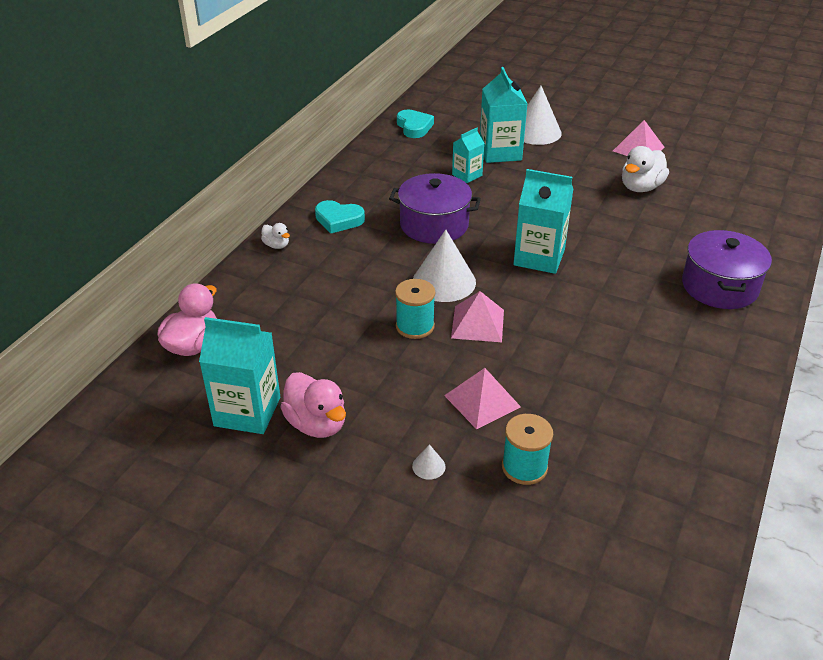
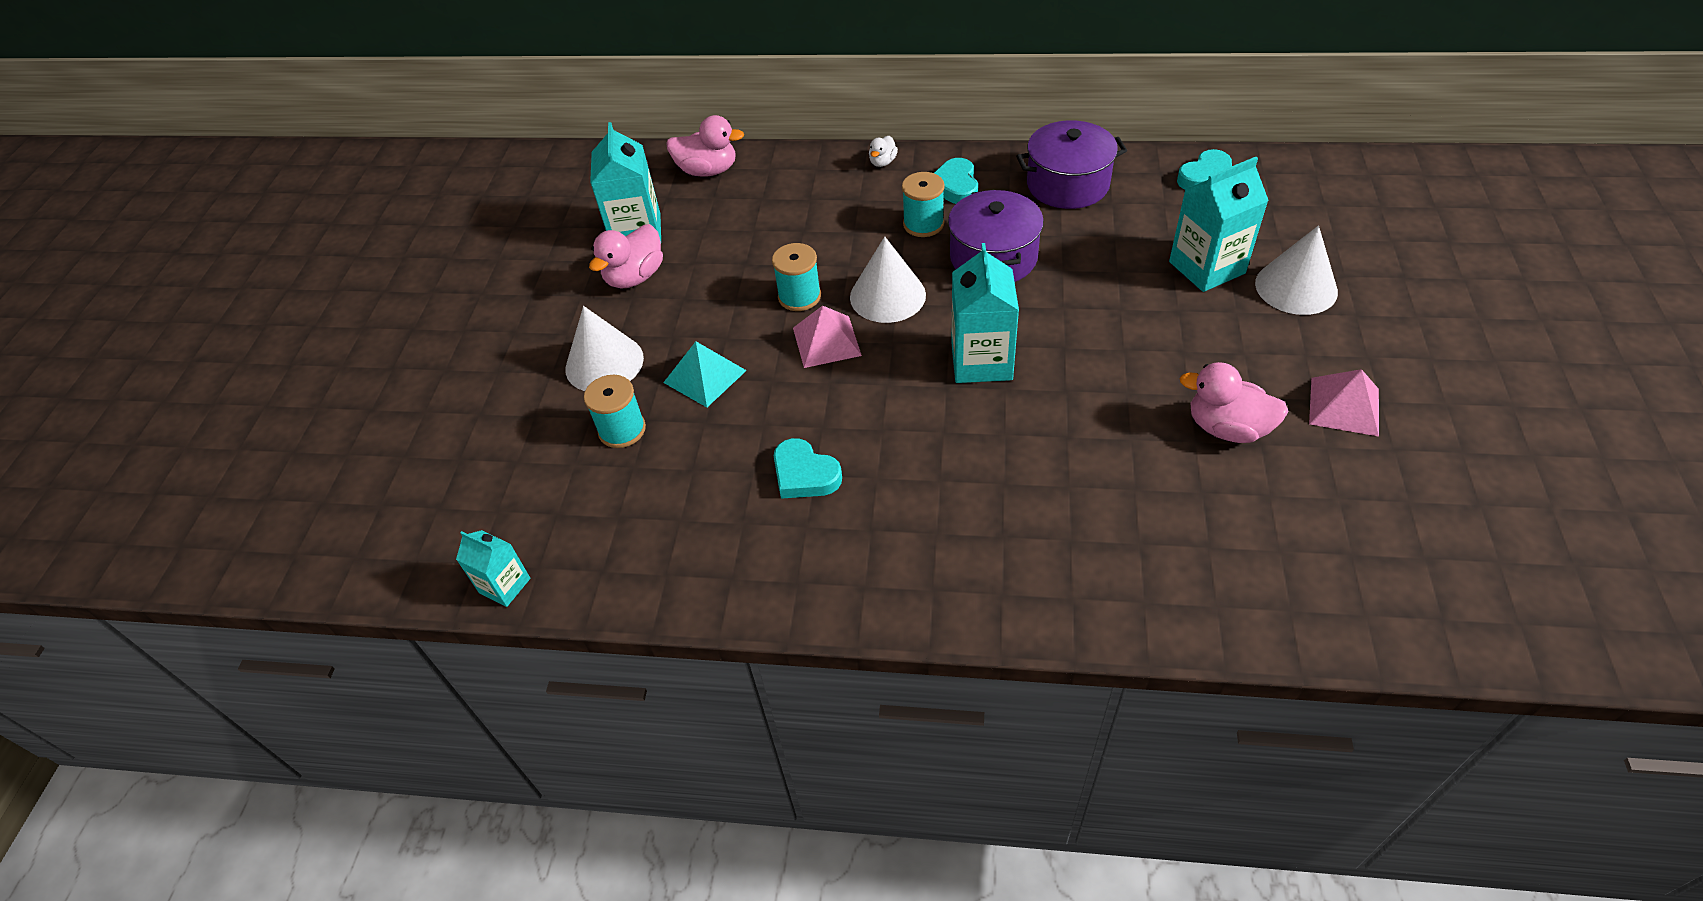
camera: 75 degrees right, 10 degrees up
(372, 245) = (923, 224): none -> turquoise spool
(428, 466) = (604, 363): white cone -> white cone, size x2.40
(467, 175) = (1124, 253): turquoise carton -> turquoise carton (505, 585)
(482, 401) = (704, 376): pink pyramid -> turquoise pyramid
(618, 366) = (804, 474): none -> turquoise heart
(640, 187) = (1227, 428): white duck -> pink duck
(719, 286) = (1022, 554): purple pot -> purple pot (1067, 184)

